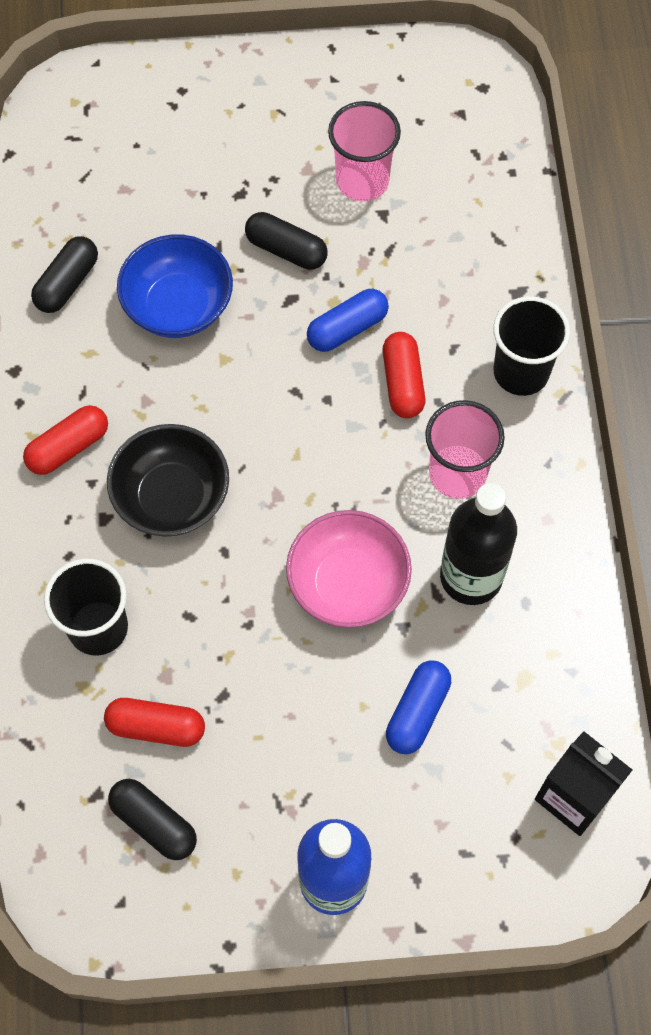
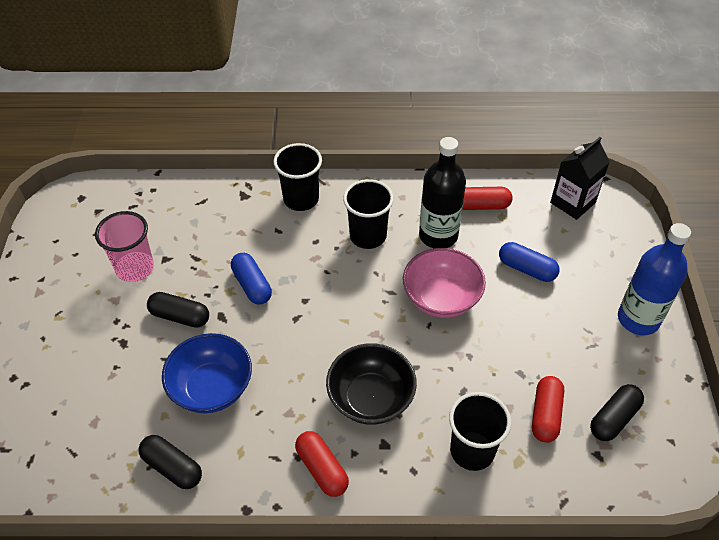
camera: 85 degrees left, 15 degrees down
(286, 250) = (180, 316): black capsule -> black capsule turned 75 degrees clockwise
(402, 383) = (299, 258): red capsule -> red capsule (481, 206)
(457, 474) = (368, 236): pink cup -> black cup

